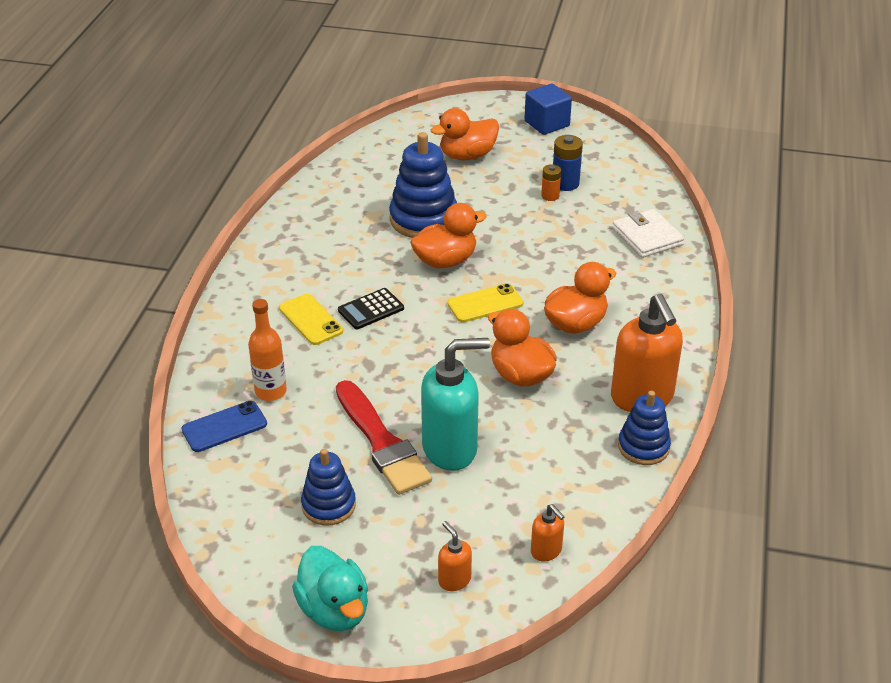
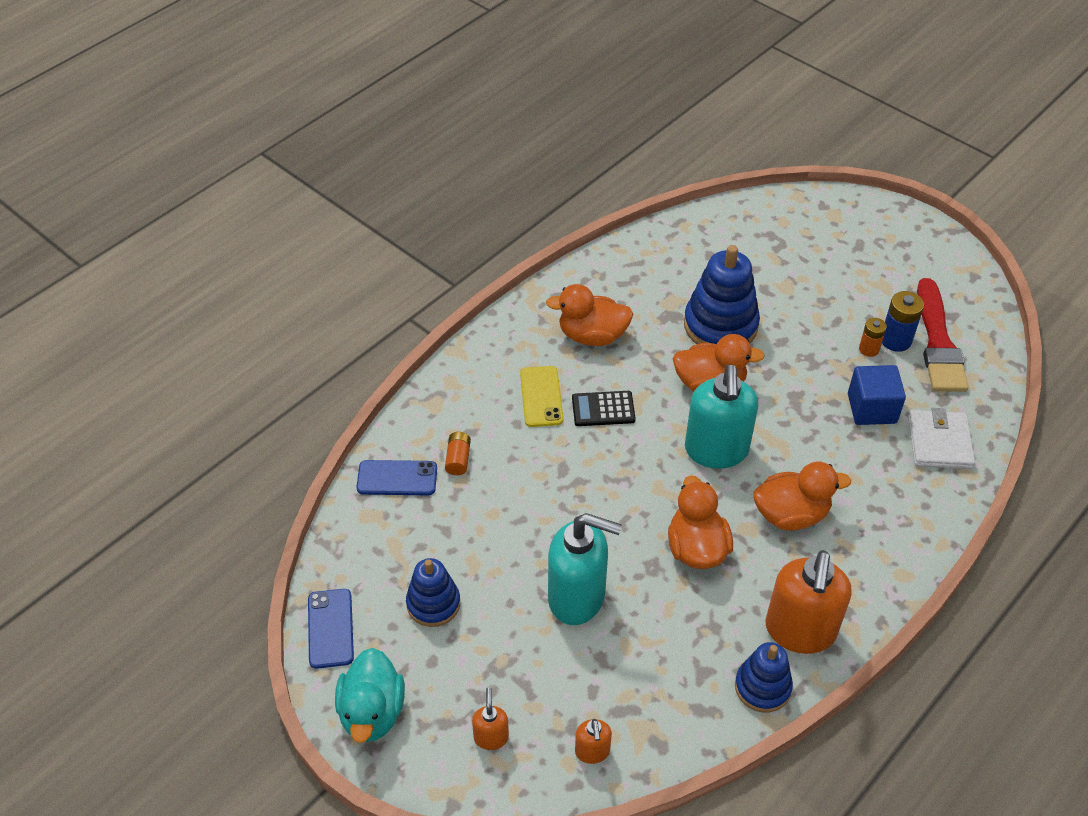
camera: 30 degrees right, 10 degrees up
(247, 564) = (331, 628): none -> blue phone
(270, 391) = (458, 459): orange bottle -> orange battery
(381, 442) = (520, 560): red brush -> red brush (938, 342)
(467, 156) = (815, 265): orange duck -> orange duck (592, 336)
(485, 304) = (716, 451): yellow phone -> turquoise soap dispenser
(547, 123) = (926, 257): blue cube -> blue cube (871, 408)

